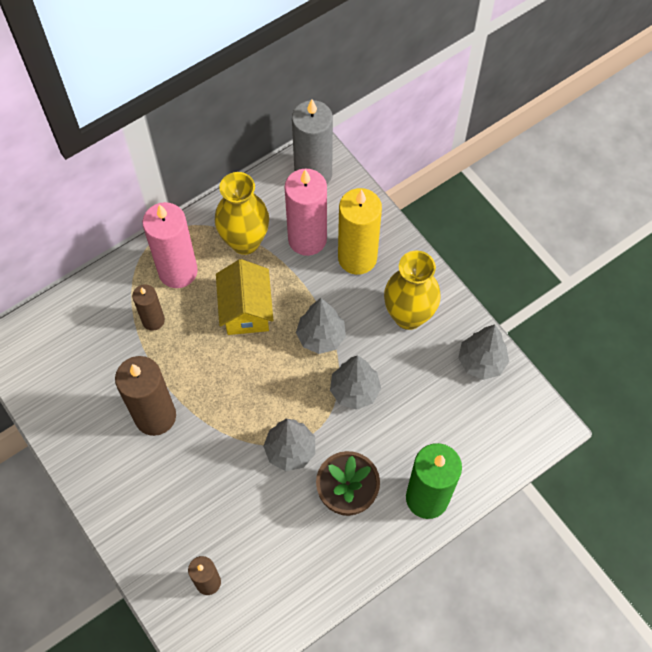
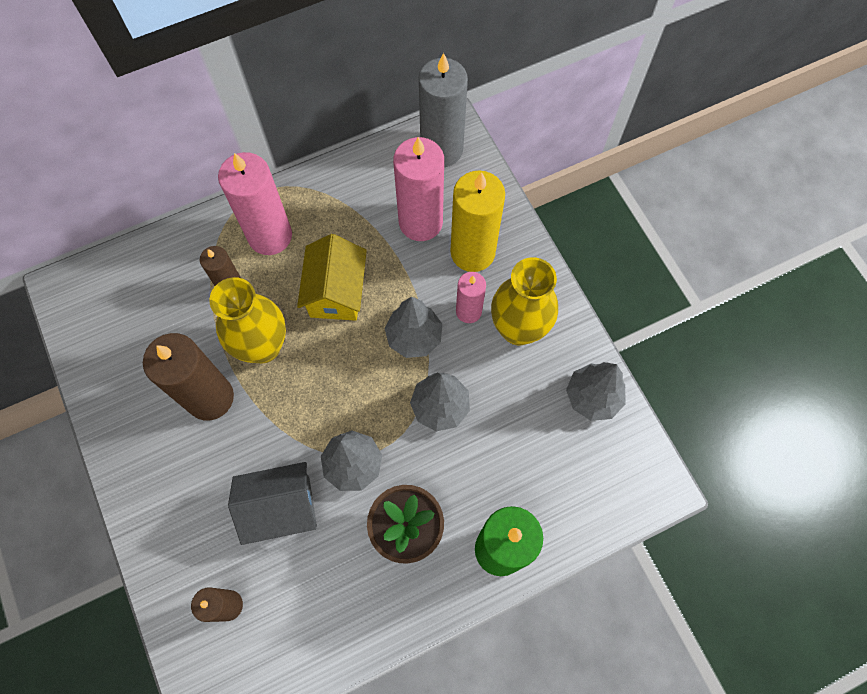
camera: 10 degrees right, 5 degrees up
(236, 496) = (281, 507): none -> grey house
(245, 241) = (351, 214): yellow vase -> yellow vase (263, 346)
(363, 308) = (468, 311): none -> pink candle

